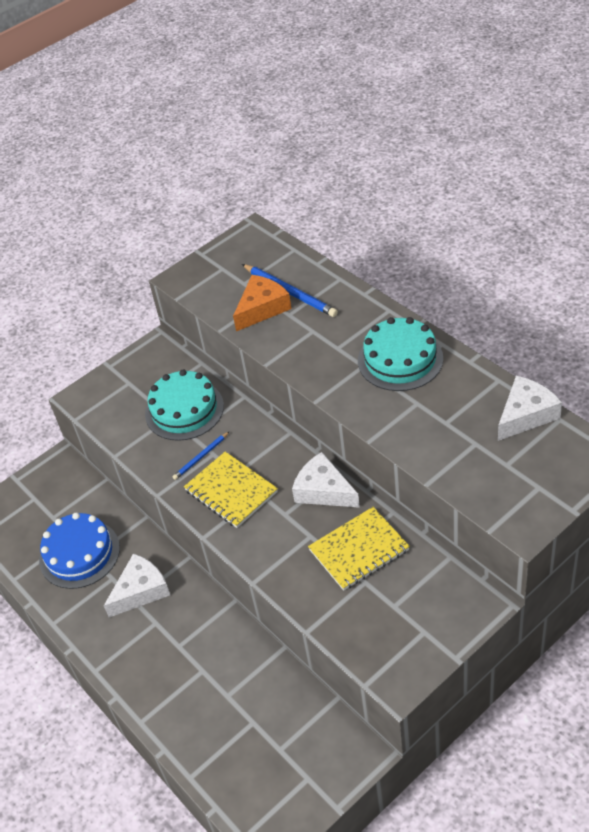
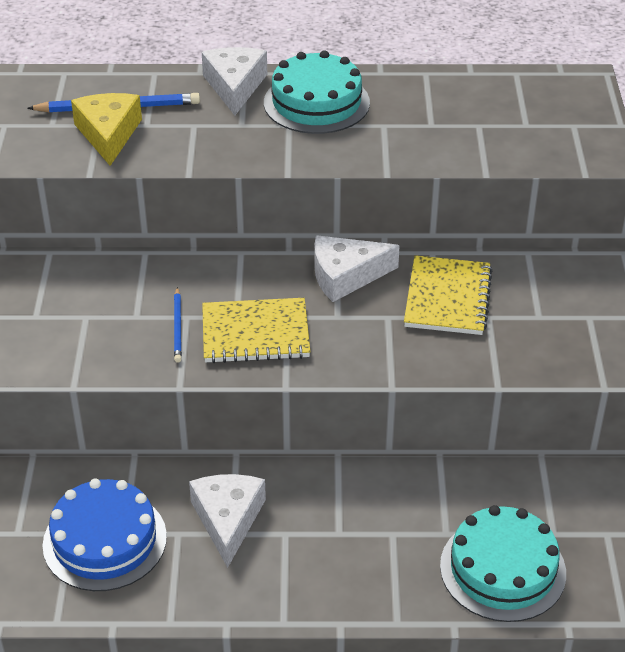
camera: 55 degrees left, 5 degrees down
(184, 410) = (94, 300): turquoise cake -> turquoise cake (502, 569)
(262, 308) = (108, 134): orange cheese -> yellow cheese
(526, 415) = (486, 84): white cheese -> white cheese (235, 86)

